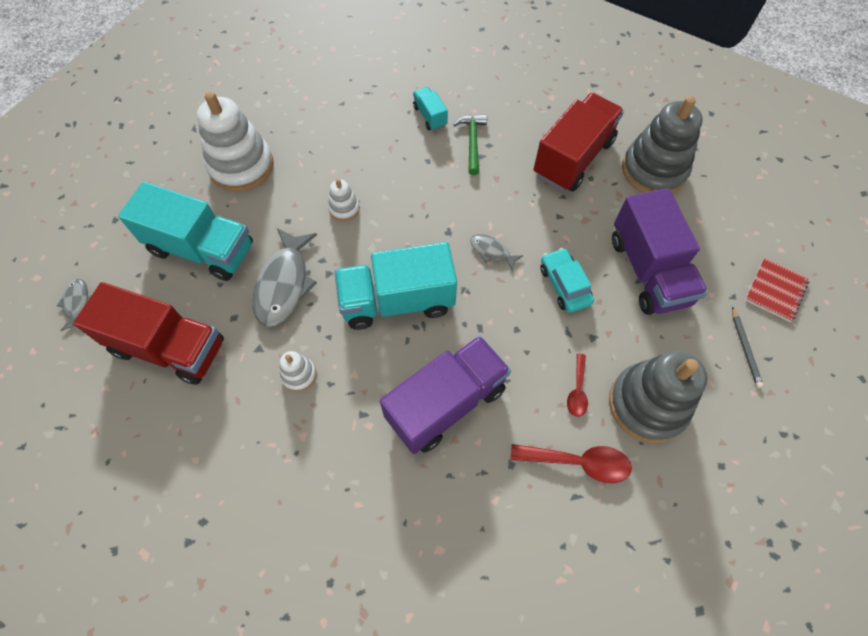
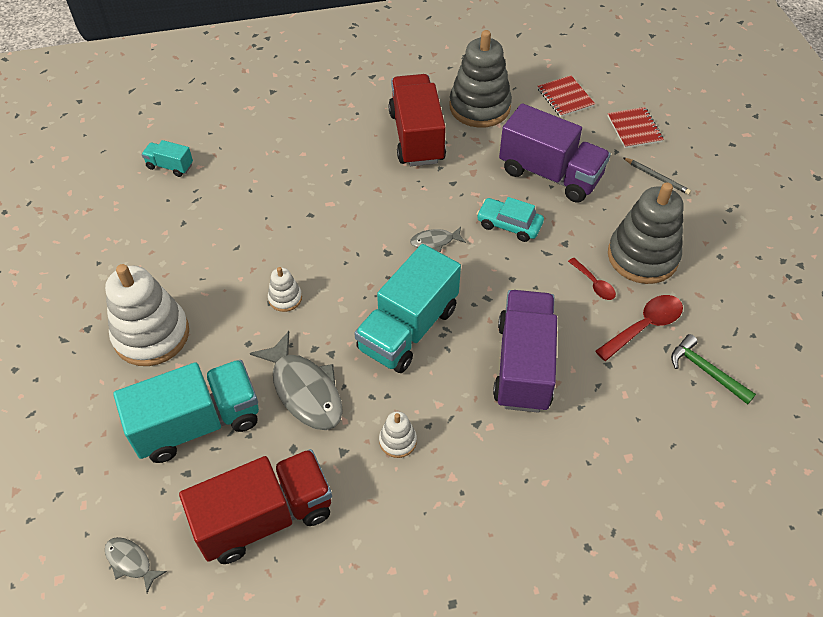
camera: 45 degrees left, 10 degrees down
(430, 116) = (272, 181): turquoise truck -> turquoise truck (170, 166)
(472, 142) = (329, 177): green hammer -> green hammer (706, 371)
(741, 215) = (565, 97): none -> red notebook

